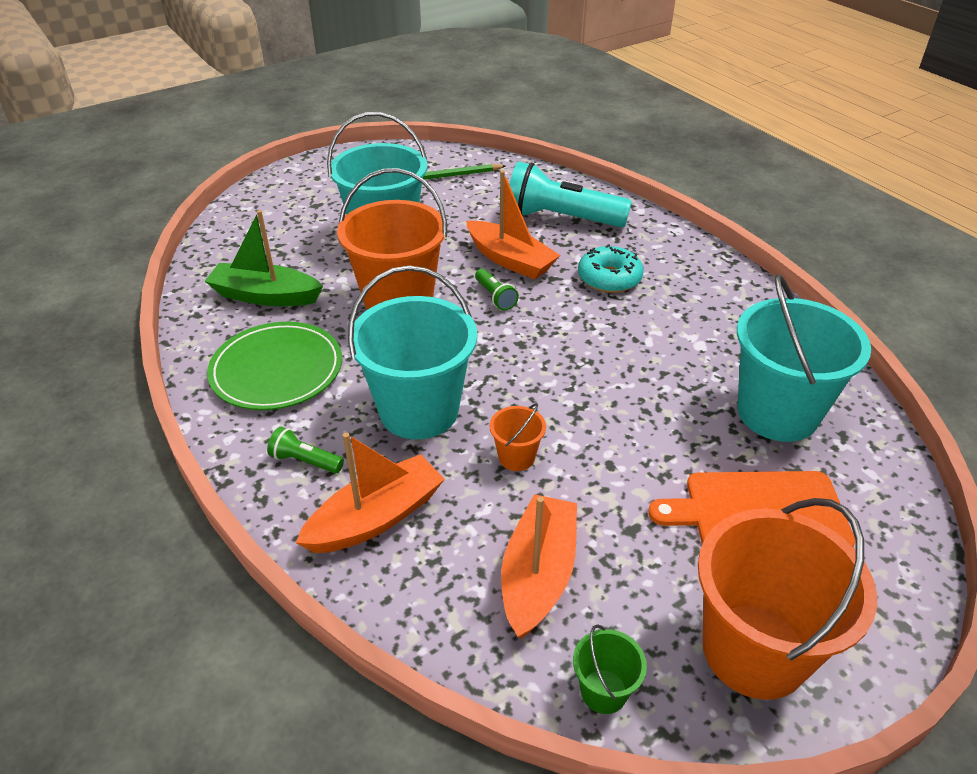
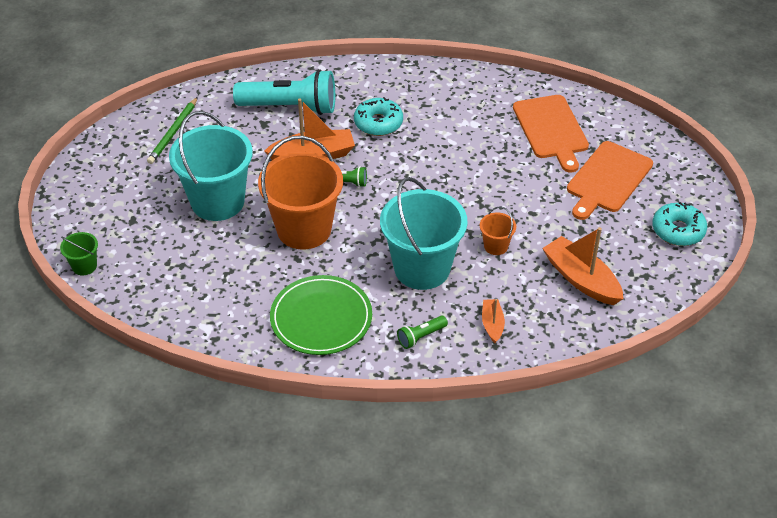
camera: 55 degrees left, 5 degrees up
(265, 296) = (229, 294): green boat -> none
(376, 518) = (492, 324): orange boat -> orange boat, size x0.53
(560, 218) = (290, 107): turquoise flashlight -> turquoise flashlight turned 135 degrees counterclockwise
(603, 691) = (661, 291): green bucket -> green bucket (84, 266)
(754, 650) = (678, 230): orange bucket -> turquoise donut
(777, 413) = (551, 129): turquoise bucket -> orange cutting board

